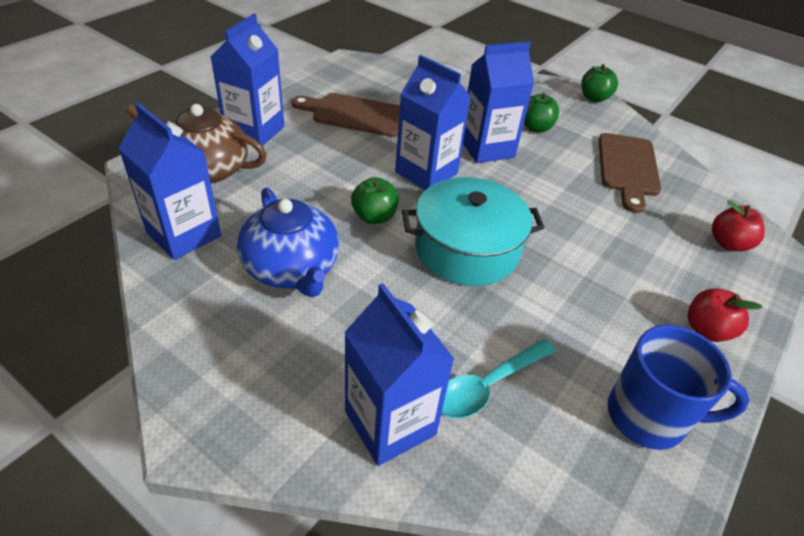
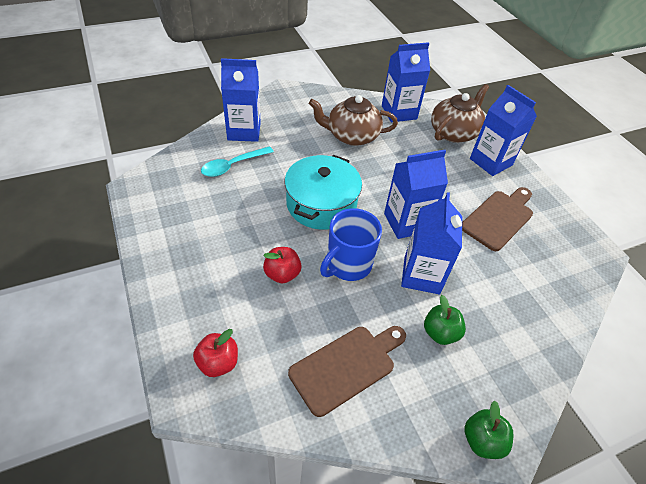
camera: 120 degrees right, 5 degrees up
(292, 268) = (351, 136): blue teapot -> brown teapot
(374, 216) = (374, 179): green apple -> none
(488, 385) = (233, 165): turquoise spoon -> turquoise spoon turned 120 degrees counterclockwise
(628, 168) = (346, 366): brown cutting board -> brown cutting board turned 105 degrees clockwise
(648, 417) = (166, 208): blue mug -> blue mug (348, 265)
(706, 330) = (177, 275): red apple -> red apple (282, 274)

